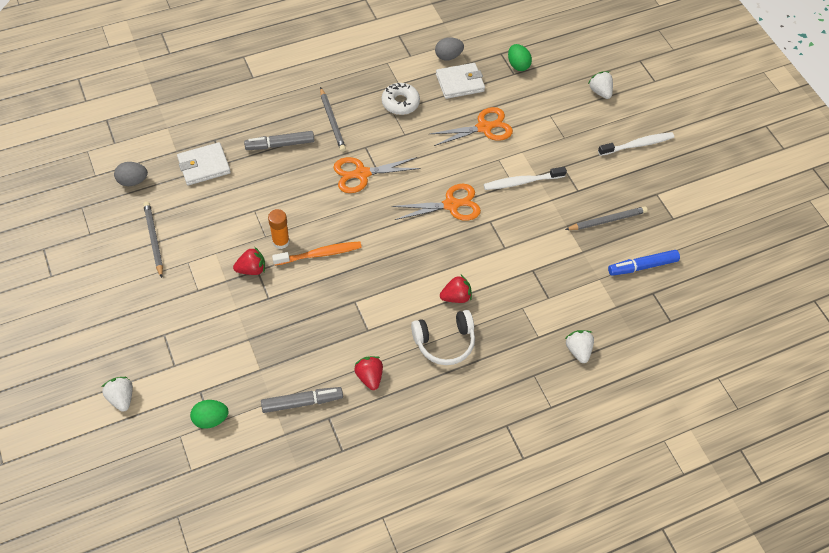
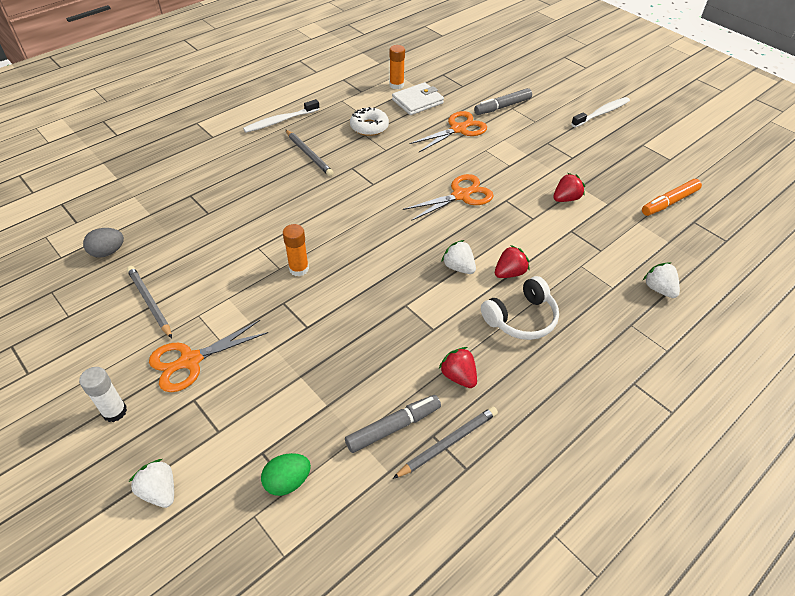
camera: 15 degrees left, 10 degrees down
(105, 327) = (114, 411): none -> white glue stick
(204, 166) = (186, 220): white wallet -> none
(251, 269) = (276, 303): red strawberry -> red strawberry (566, 199)
(280, 144) = (262, 184): grey marker -> grey marker (502, 107)
(320, 254) = (347, 270): orange toothbrush -> none
(362, 174) = (358, 190): orange scissors -> orange scissors (190, 361)
(448, 56) = (396, 85): grey egg -> orange glue stick
(518, 65) = (462, 79): green egg -> none
(522, 182) = (517, 162): white toothbrush -> white toothbrush (280, 121)
(600, 92) = (545, 83): white strawberry -> white strawberry (458, 267)
(607, 220) = (613, 174): grey pencil -> grey pencil (448, 443)
(642, 266) = (669, 202): blue marker -> orange marker

